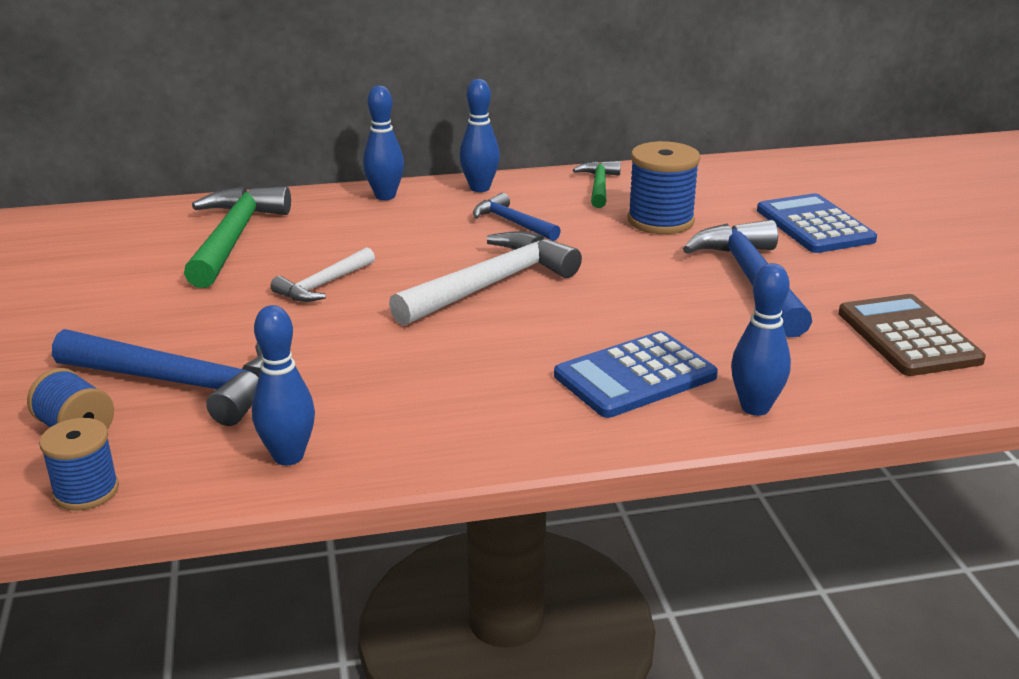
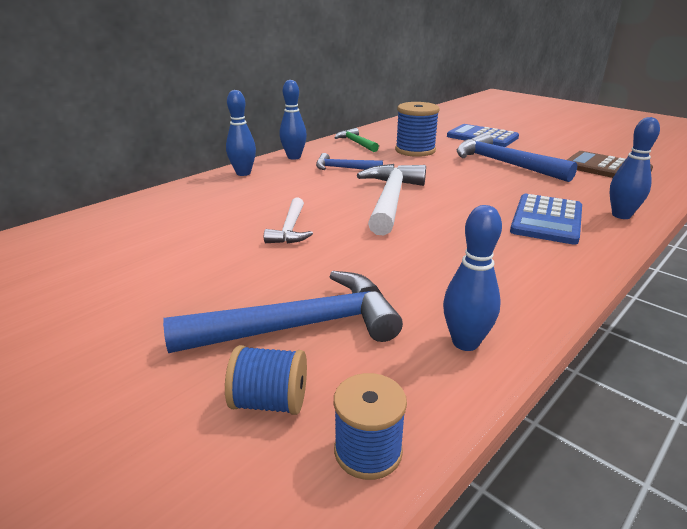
camera: 35 degrees left, 0 degrees up
(233, 238) = (175, 221): green hammer -> none

